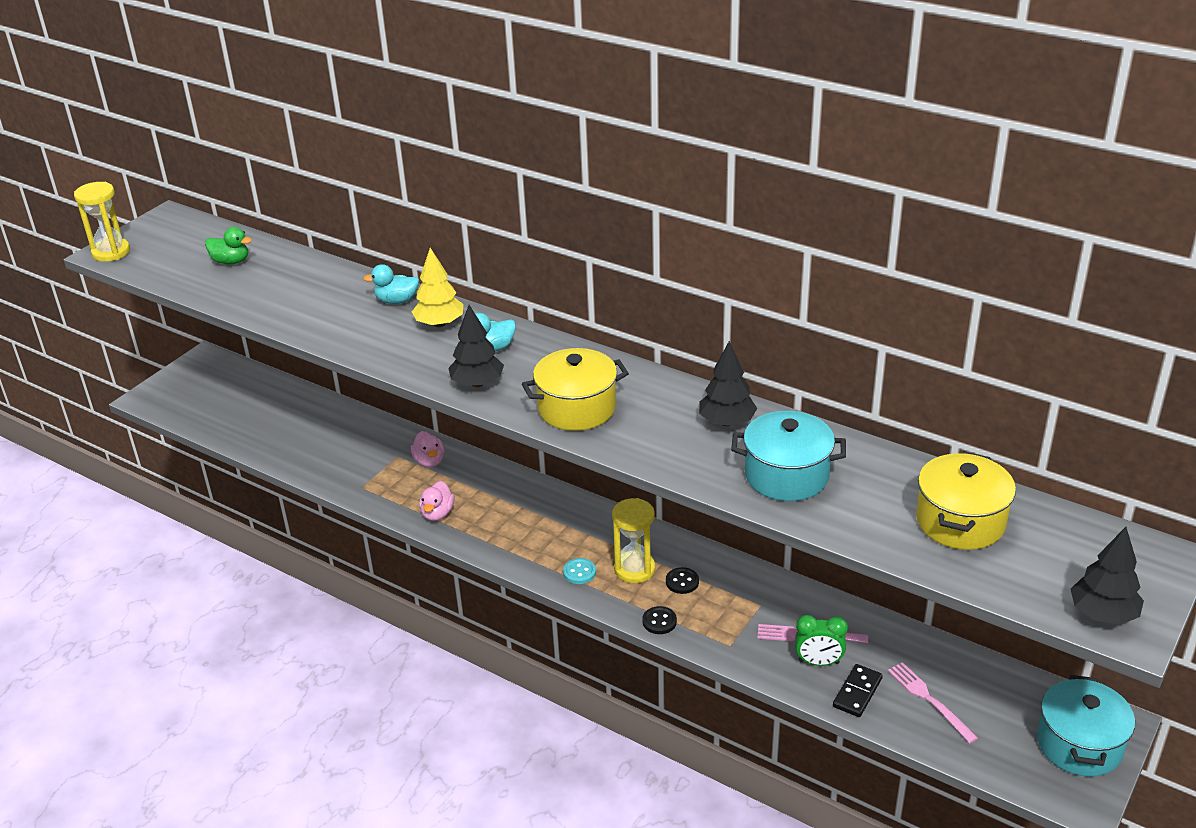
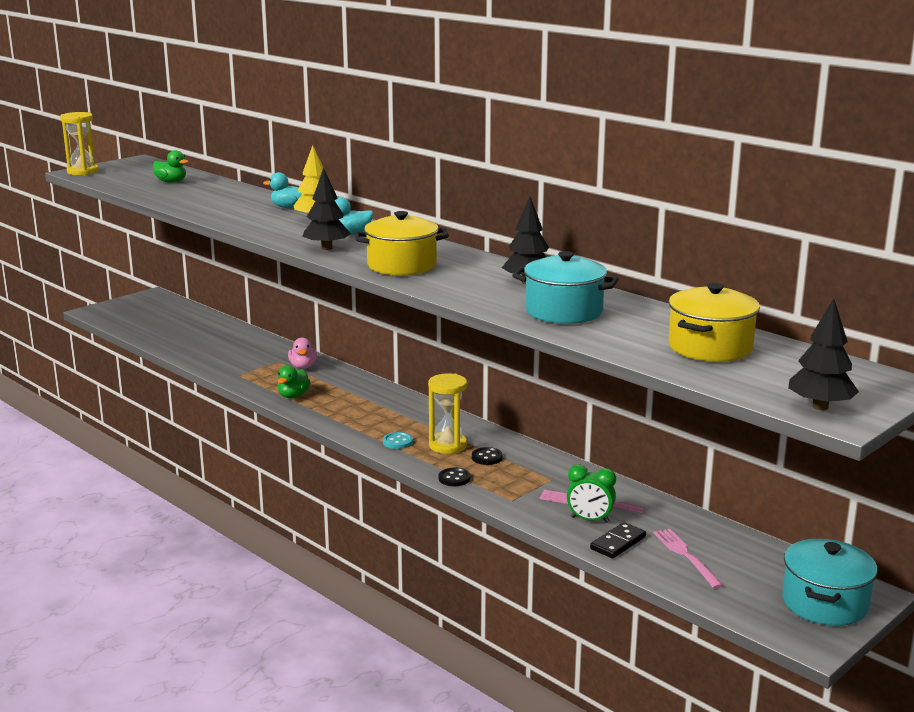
camera: 10 degrees right, 15 degrees down
(437, 513) = (293, 396): pink duck -> green duck

